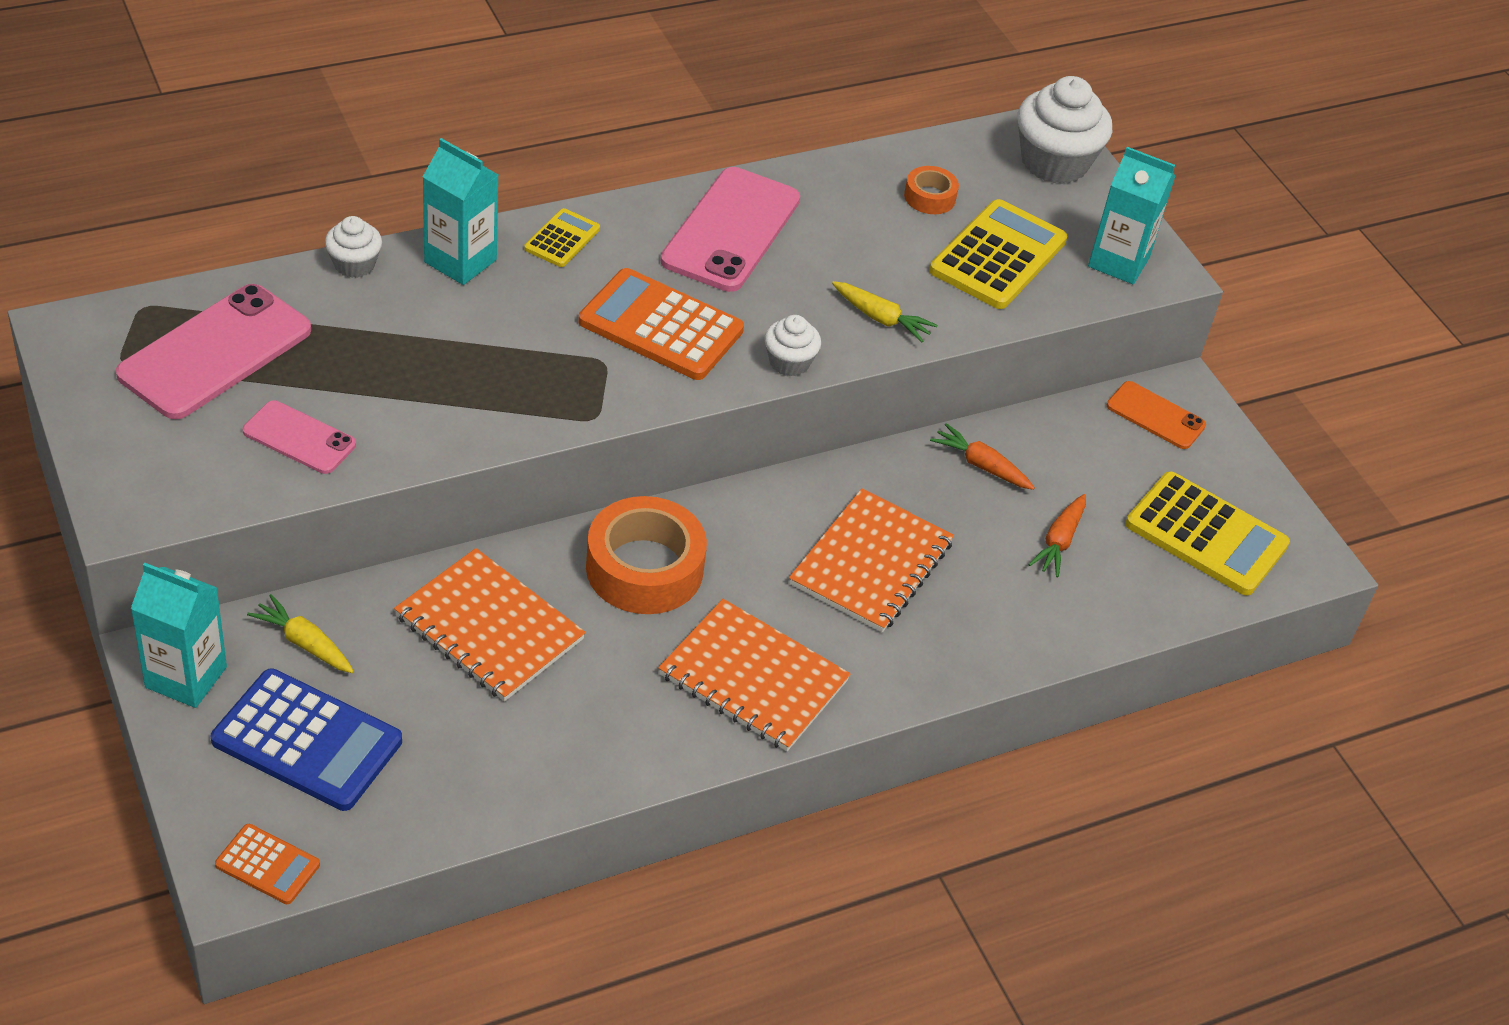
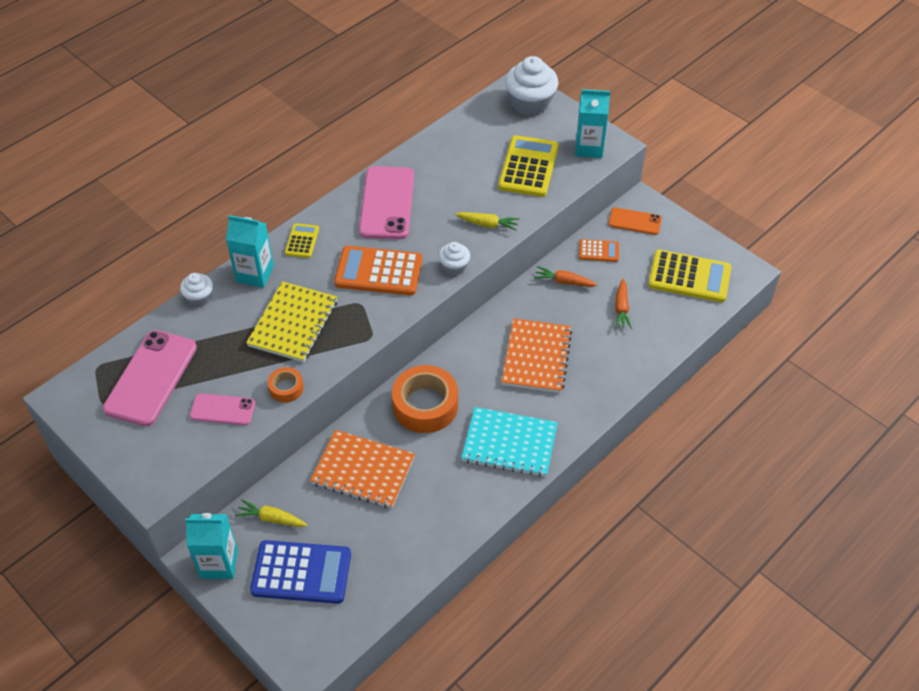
camera: 15 degrees left, 5 degrees up
(267, 865) = (316, 649): orange calculator -> orange calculator (598, 251)
(480, 353) = (293, 323): none -> yellow notebook
(753, 678) = (509, 443): orange notebook -> turquoise notebook
(929, 197) = (478, 146): orange tape -> orange tape (286, 388)

